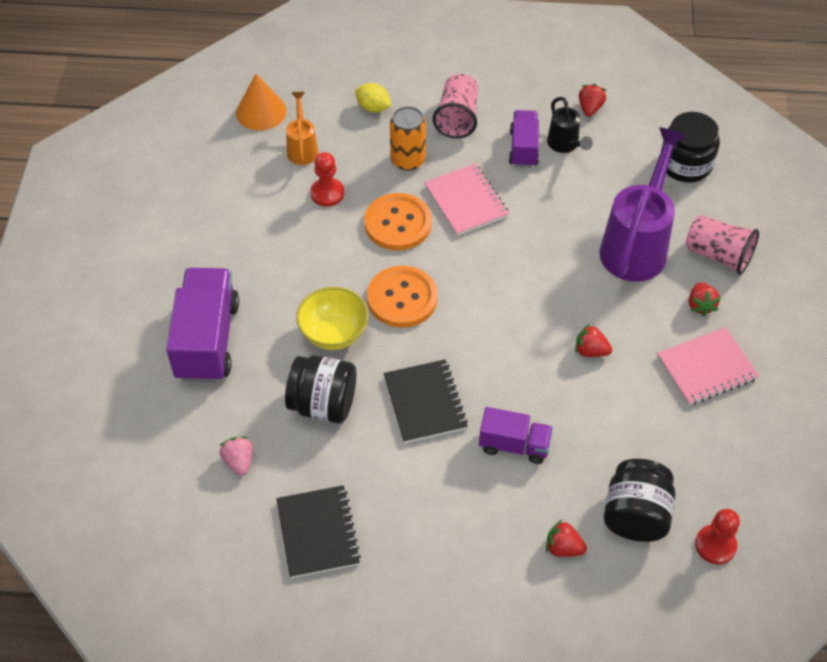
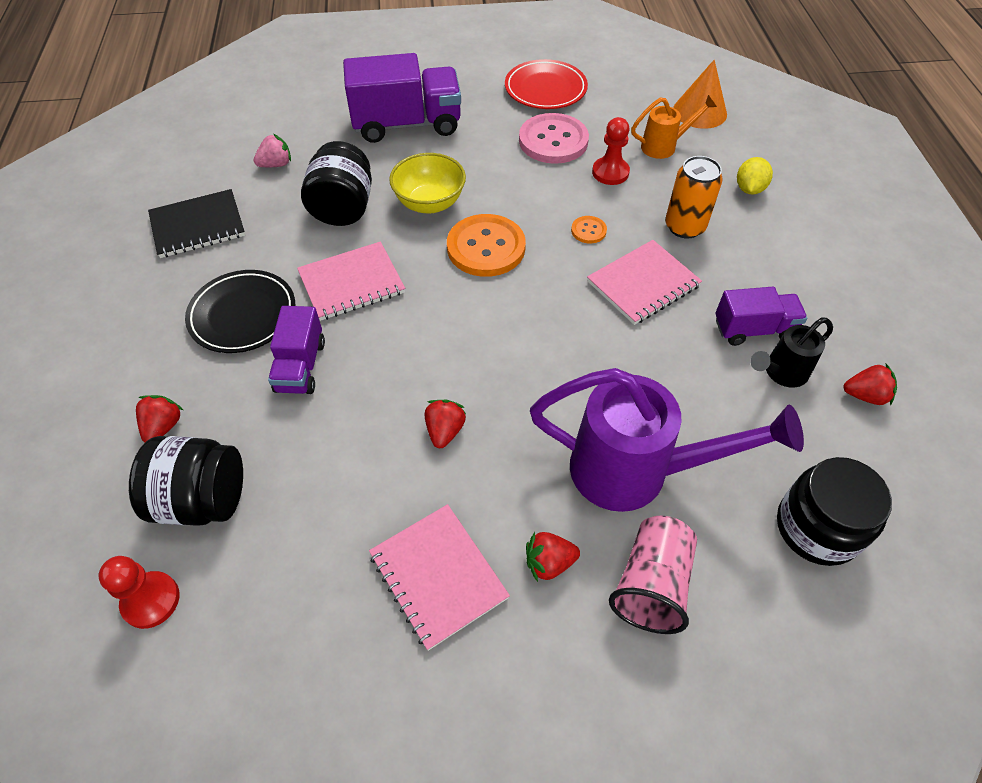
camera: 80 degrees right, 0 degrees up
(187, 217) = (545, 89): none -> red plate
(270, 226) = (553, 141): none -> pink button
(398, 223) = (588, 231): orange button -> orange button, size x0.46
(425, 402) = (351, 283): black notebook -> pink notebook
(448, 489) = (243, 315): none -> black plate
(457, 118) = (772, 261): pink cup -> none

